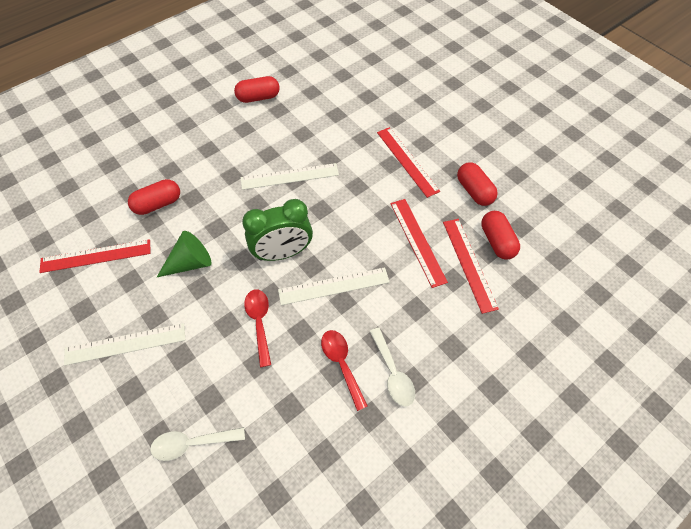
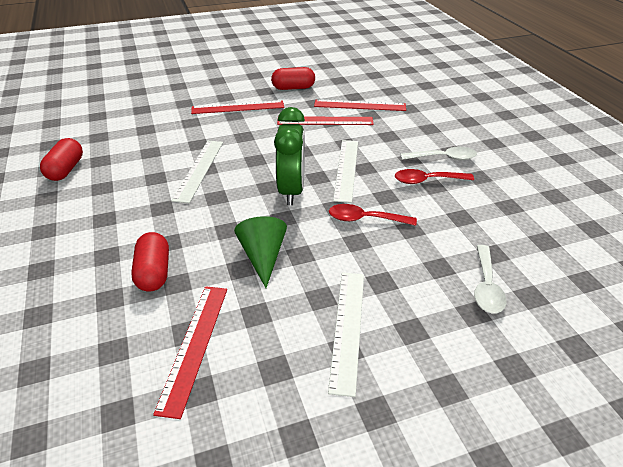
camera: 70 degrees left, 20 degrees down
(496, 241) = (346, 91): red capsule -> none

